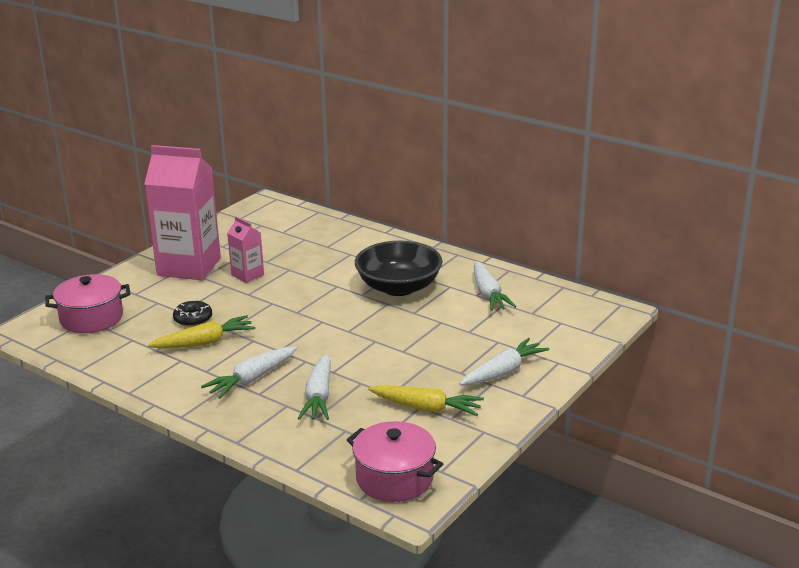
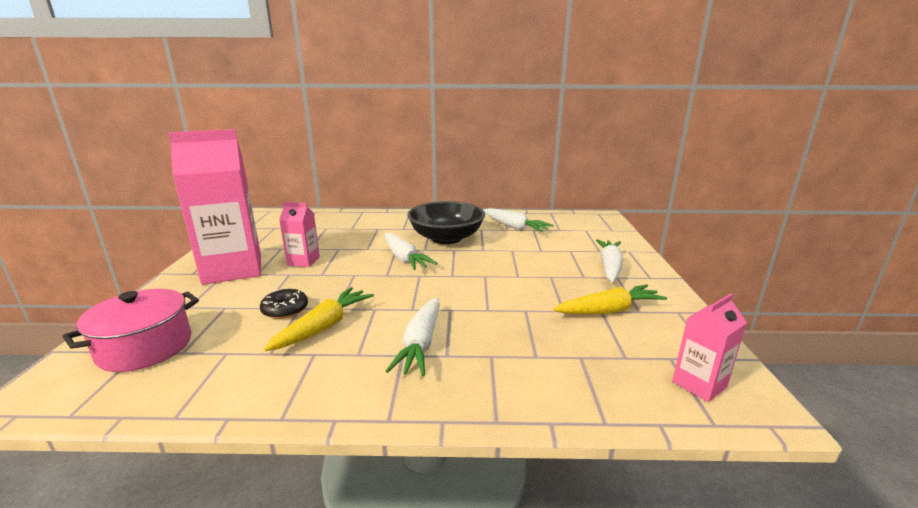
camera: 35 degrees left, 5 degrees down
(319, 396) = (508, 335): white carrot -> white carrot (404, 258)
(394, 478) = (699, 384): pink pot -> pink carton

